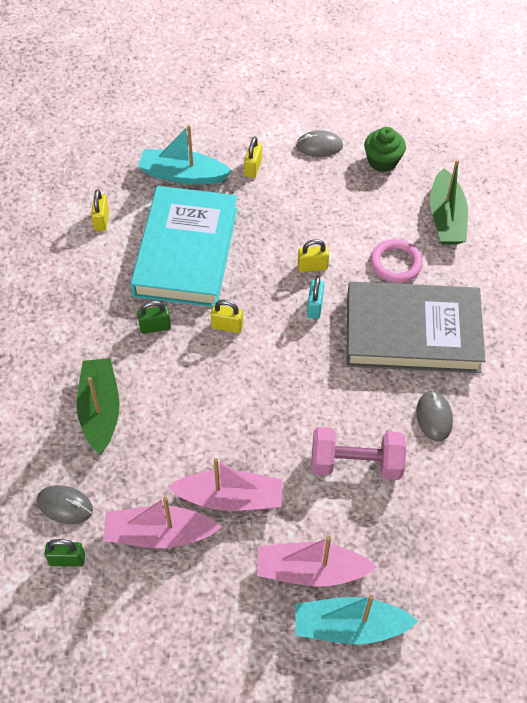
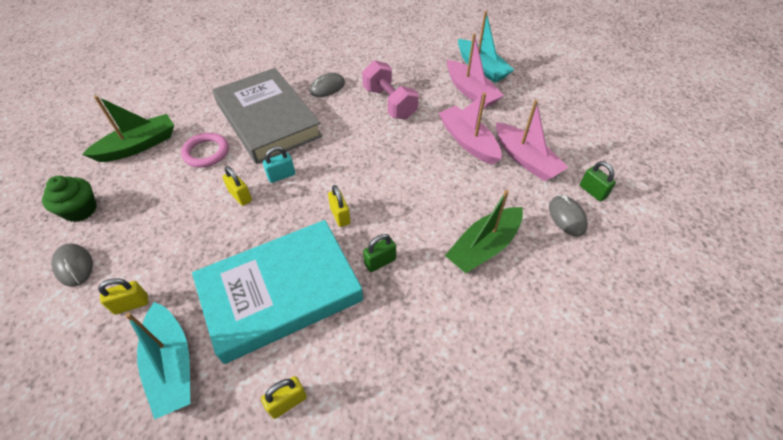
camera: 125 degrees left, 5 degrees down
(155, 327) = (380, 262): green padlock -> green padlock turned 75 degrees counterclockwise

